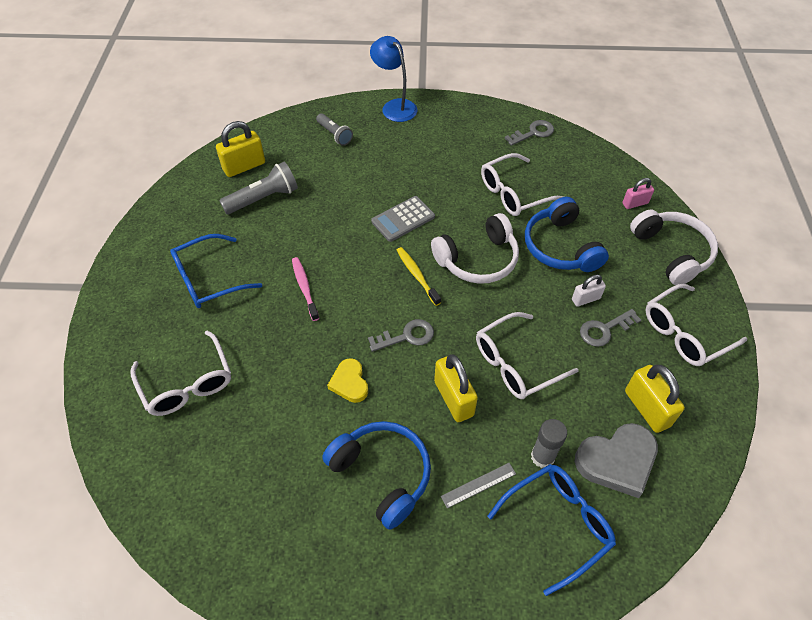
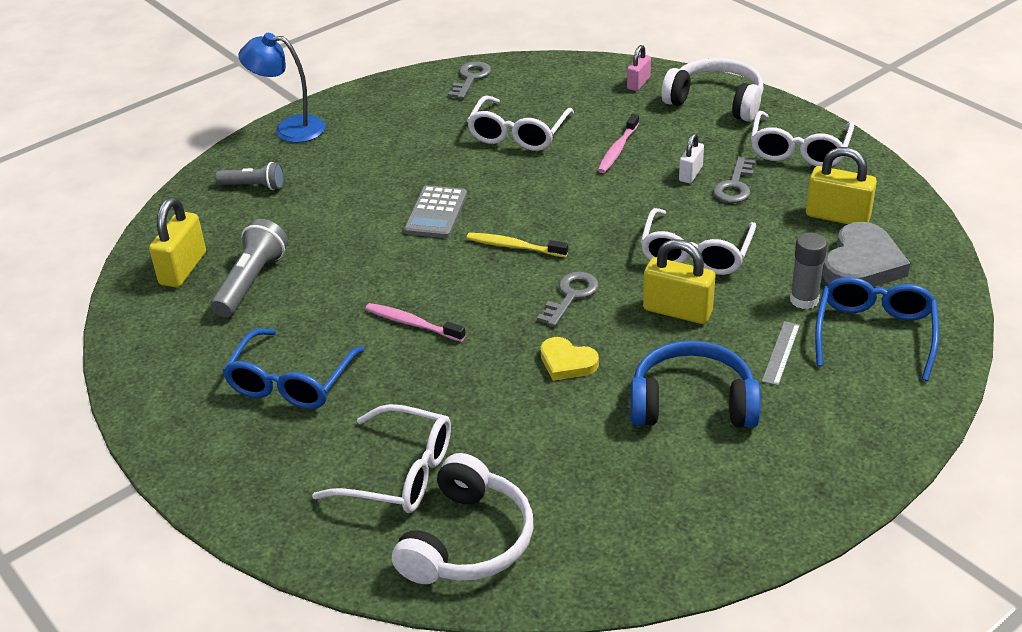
camera: 40 degrees left, 15 degrees down
(478, 259) = (555, 201): white headphones -> white headphones (467, 540)
(561, 247) = (617, 149): blue headphones -> pink toothbrush

